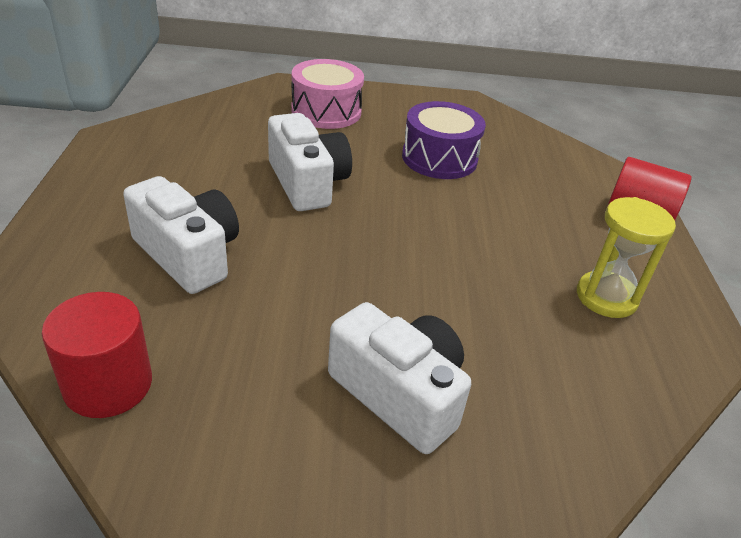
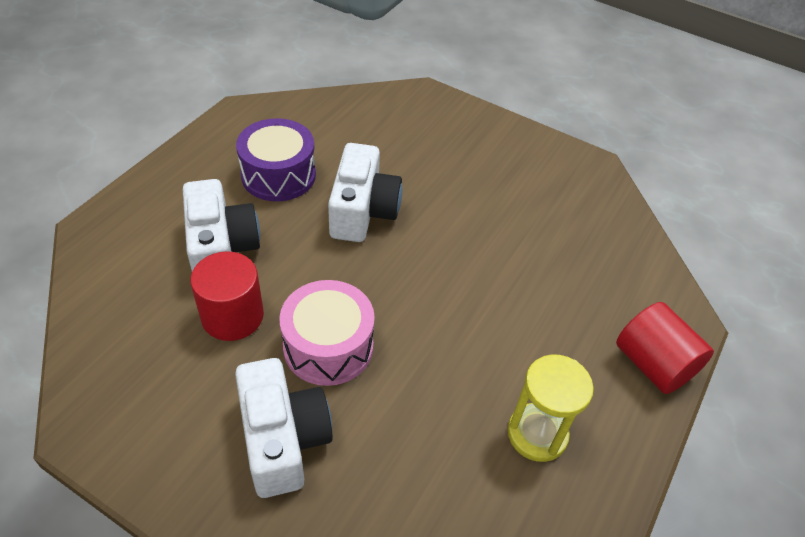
camera: 30 degrees right, 10 degrees up
(108, 384) = (99, 337): red cylinder -> red cylinder (232, 316)
(326, 111) = (439, 136): pink drum -> pink drum (328, 346)
(439, 158) = (504, 224): purple drum -> purple drum (278, 175)

